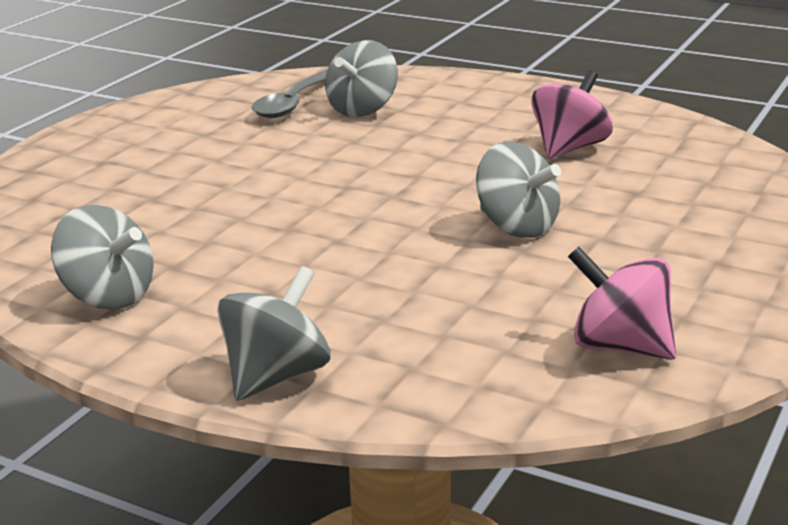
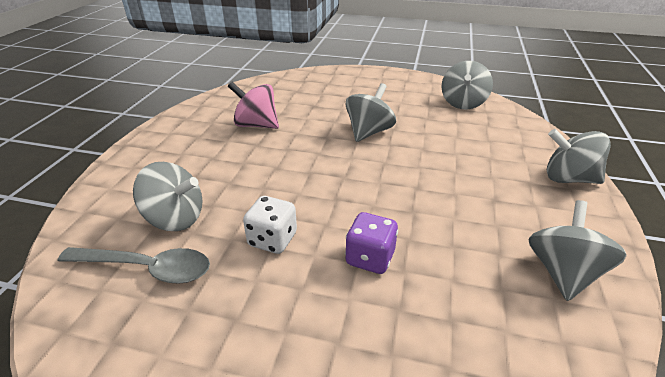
camera: 105 degrees left, 10 degrees up
(227, 193) = (370, 258): none -> purple dice
(294, 150) = (272, 239): none -> white dice
(620, 346) = (463, 103): pink spinning top -> grey spinning top

